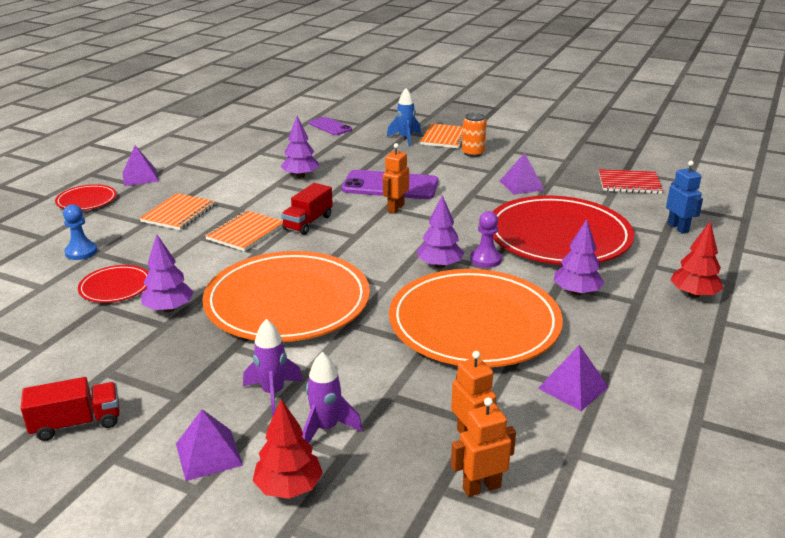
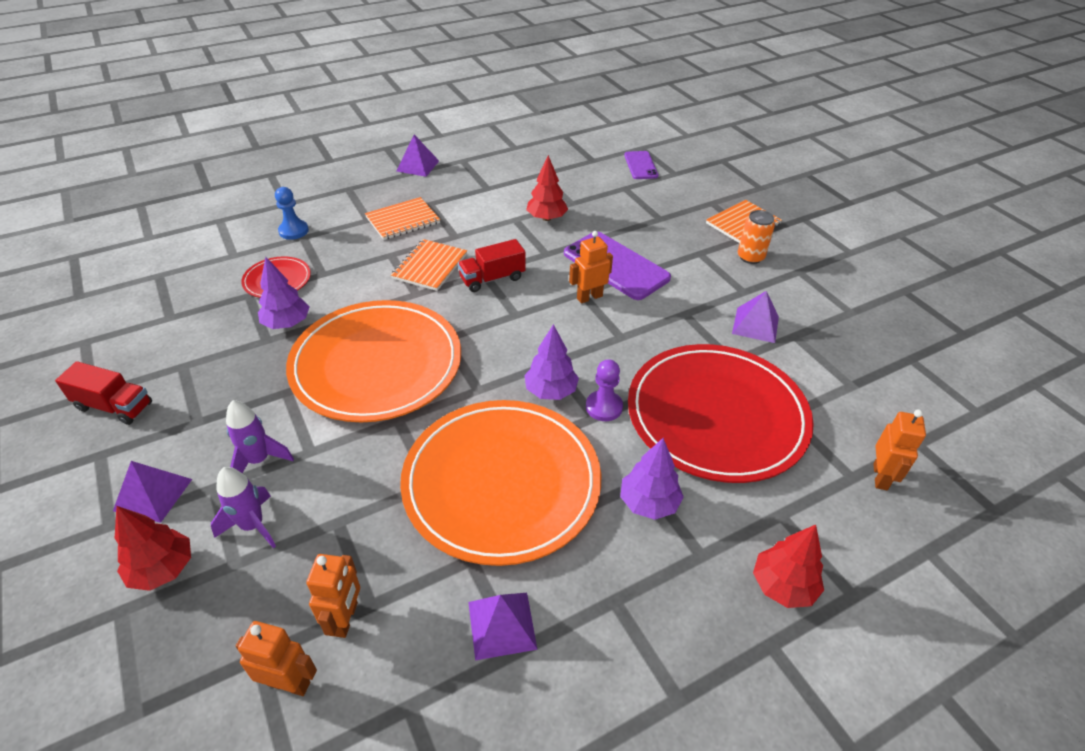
camera: 35 degrees right, 15 degrees up
(86, 200) = (353, 176): red plate -> none
(245, 232) = (430, 266): orange notebook -> orange notebook turned 45 degrees counterclockwise
(300, 176) = (546, 218): purple tree -> red tree
(405, 139) = (699, 209): blue rocket -> none
(629, 183) = (893, 380): red notebook -> none
(678, 228) = (880, 477): blue robot -> orange robot

